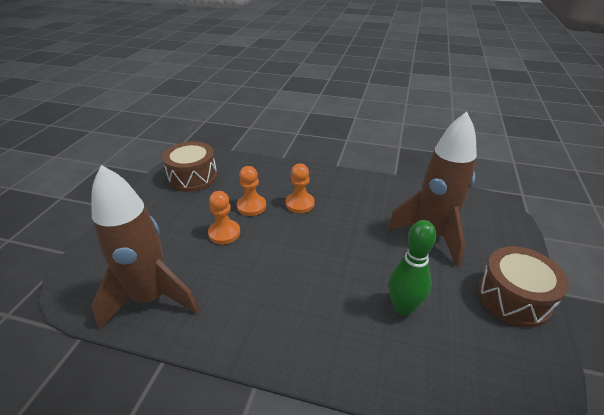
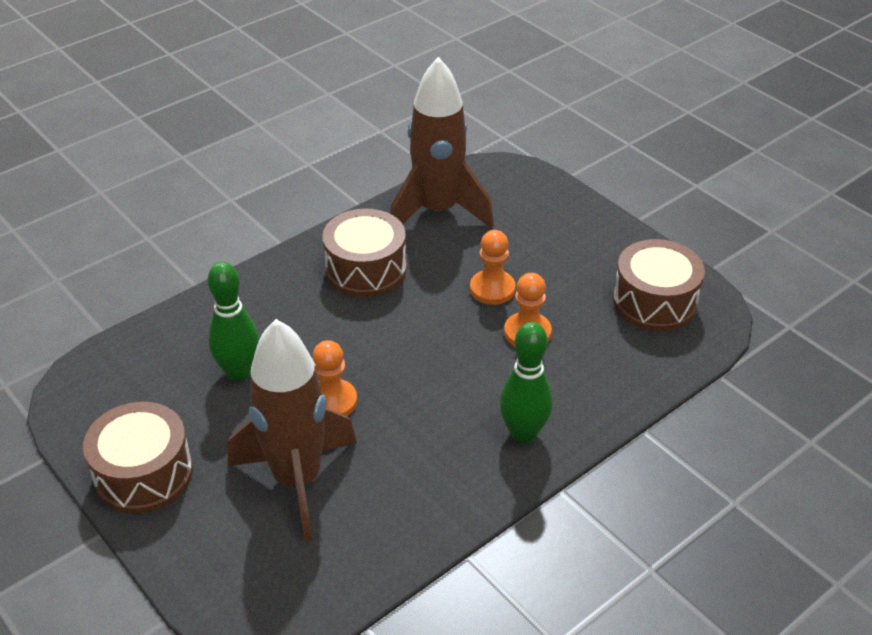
camera: 125 degrees right, 5 degrees up
(250, 302) = (366, 270): none -> brown drum
(300, 204) = (490, 382): orange pawn -> orange pawn (332, 401)
(320, 183) = (523, 433): none -> green bowling pin

